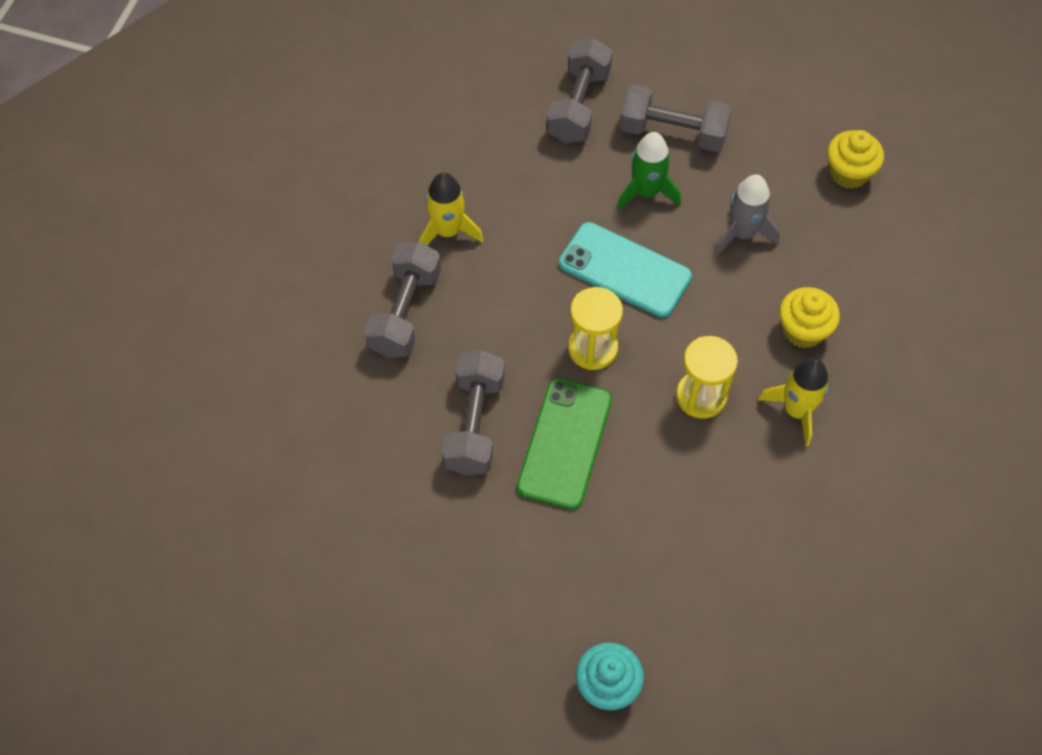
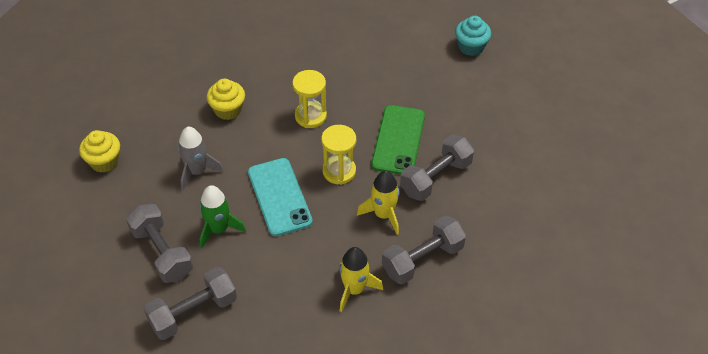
camera: 140 degrees left, 10 degrees down
(565, 443) = (398, 140): green phone -> green phone turned 45 degrees counterclockwise
(796, 410) = (274, 83): yellow rocket -> yellow rocket (383, 214)

